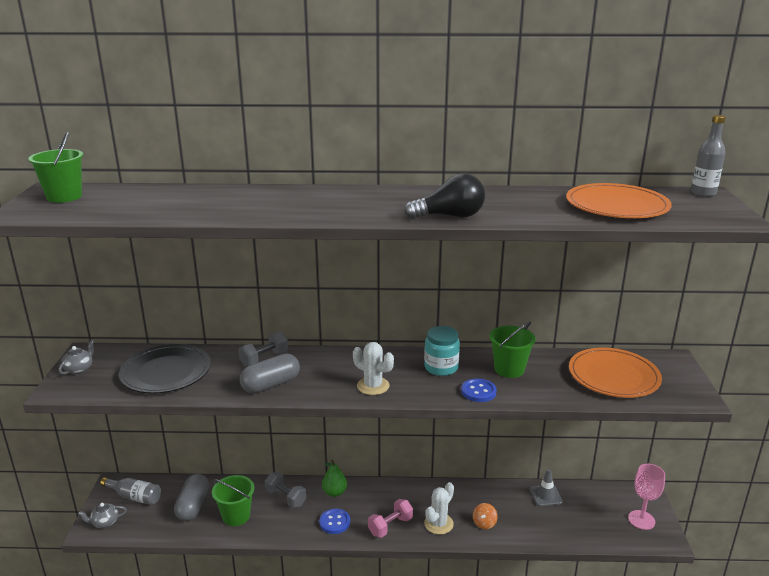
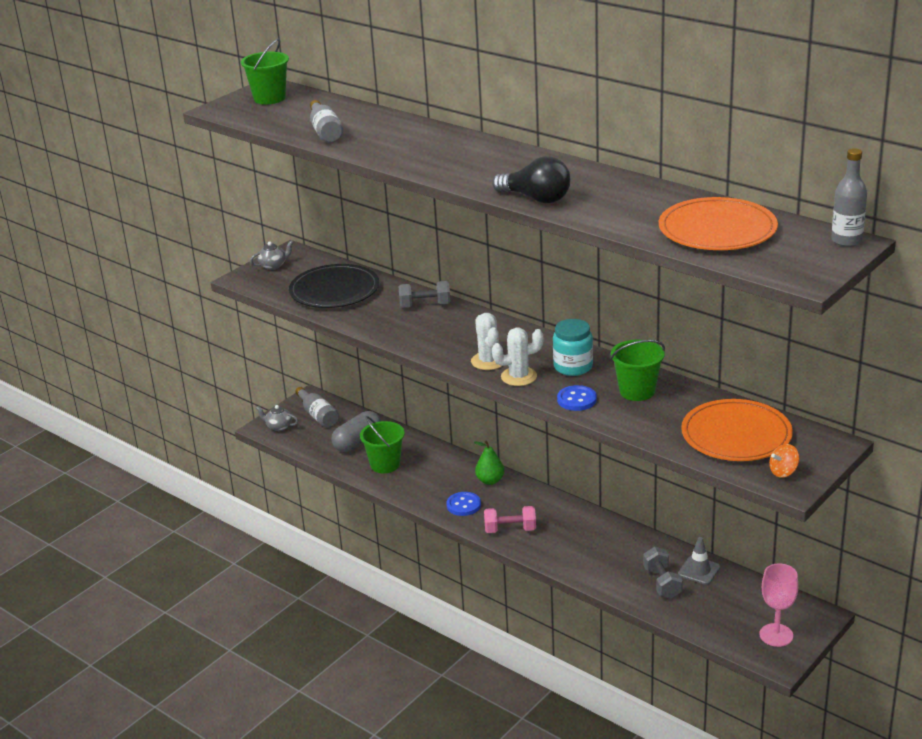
camera: 40 degrees right, 5 degrees up
(167, 210) = (325, 131): none -> grey bottle
(271, 384) = (404, 330): grey capsule -> none
(285, 498) = (441, 467): grey dumbbell -> grey dumbbell (662, 583)
(438, 524) = (558, 547): white cactus -> white cactus (519, 377)
(484, 523) = (603, 566): orange spinning top -> orange spinning top (783, 472)

